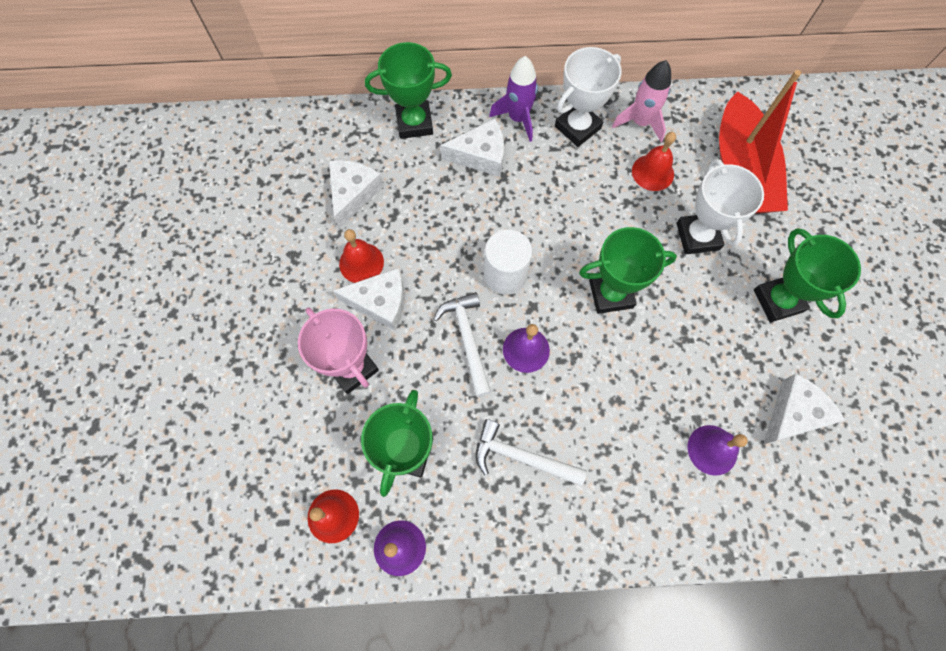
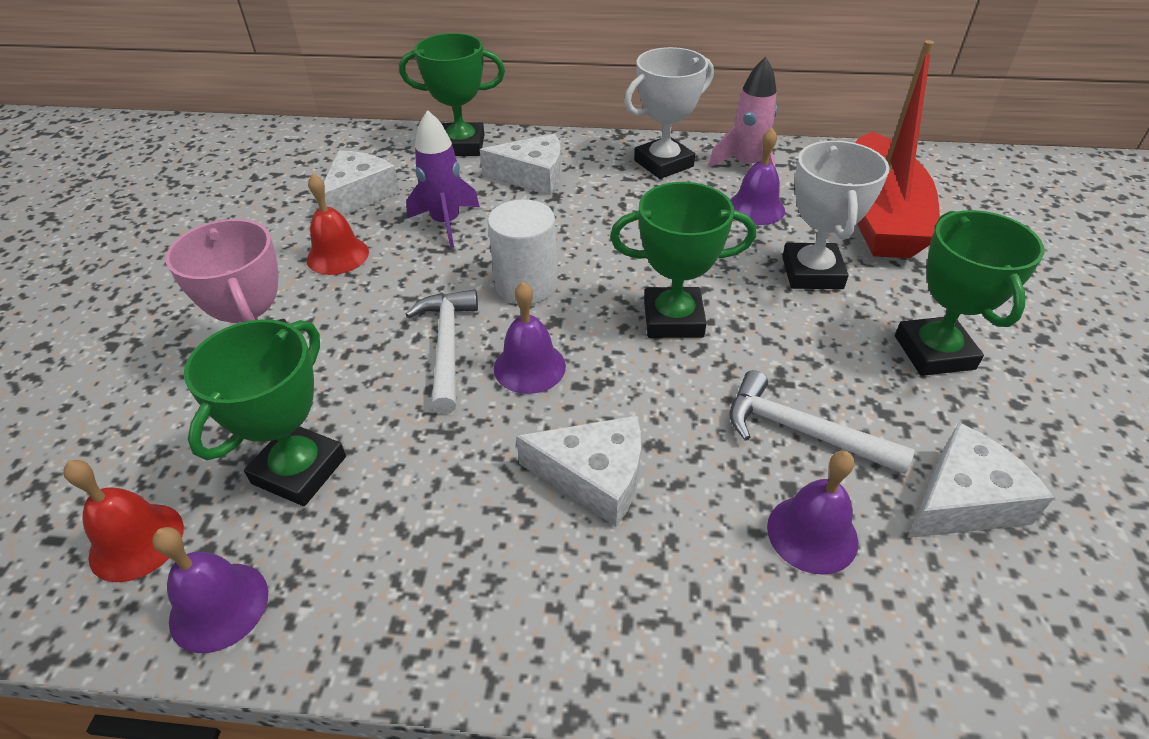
camera: 10 degrees right, 25 degrees down
(380, 302) = (343, 295): white cheese -> white cheese (594, 477)
(518, 118) = (590, 151): purple rocket -> purple rocket (446, 223)
(521, 457) = (478, 500): white hammer -> white hammer (801, 431)
(652, 172) = (756, 208): red bell -> purple bell

